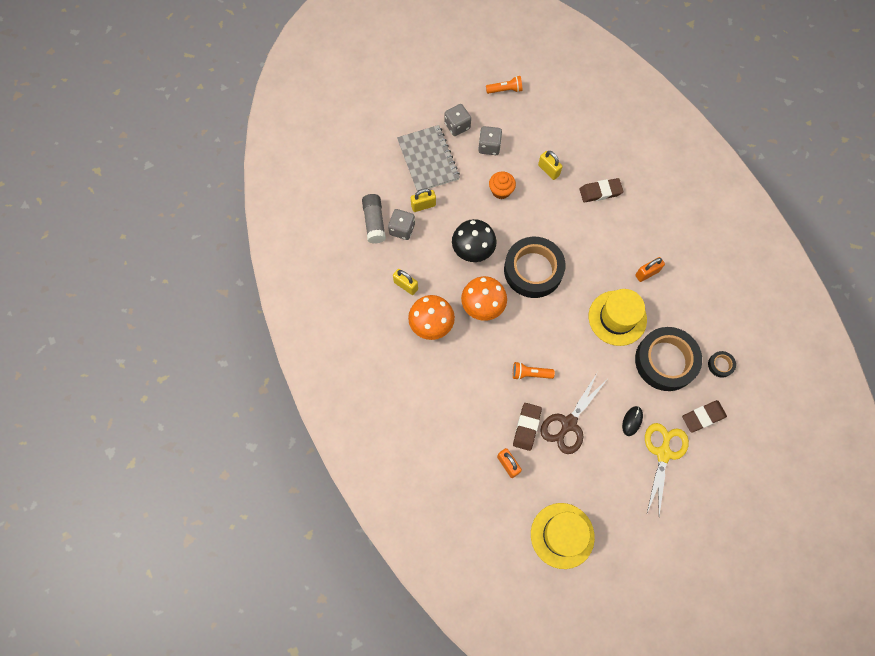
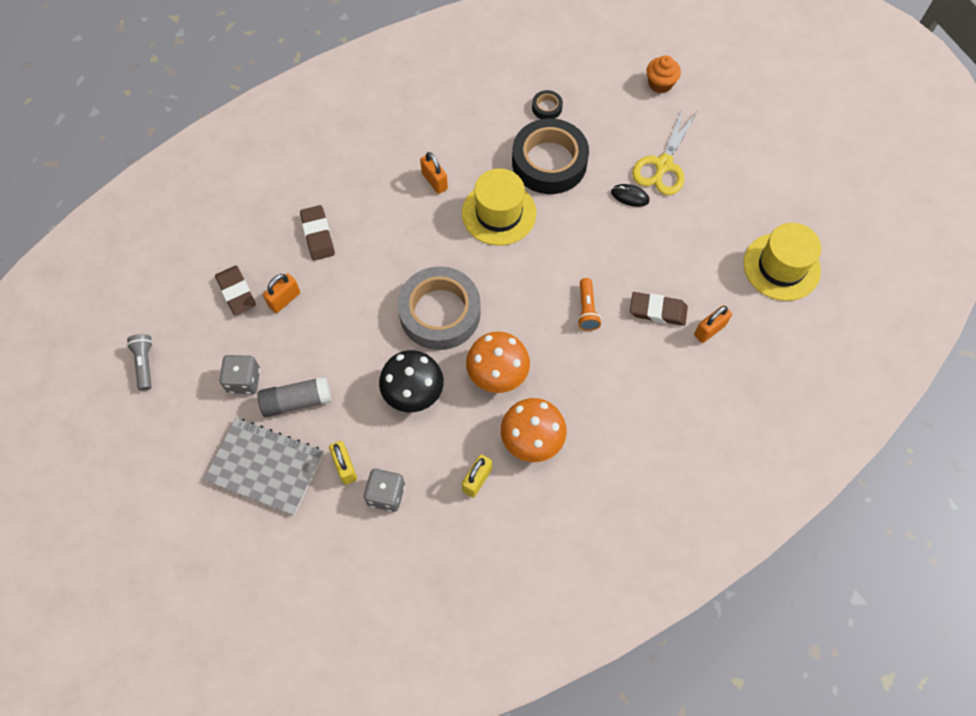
camera: 95 degrees left, 5 degrees down
(374, 222) = (376, 537): grey glue stick -> grey glue stick (297, 401)
(428, 159) = (265, 467): grey notebook -> grey notebook turned 45 degrees clockwise
(457, 126) = (206, 428): grey dice -> none
(501, 191) = (318, 360): orange cupcake -> orange cupcake (660, 84)
(505, 90) = (145, 364): orange flashlight -> grey flashlight
(533, 270) = (440, 313): black tape -> grey tape
(548, 170) = (284, 299): yellow padlock -> orange padlock
(568, 423) = (645, 264): brown scissors -> none
(663, 453) = (663, 165): yellow scissors -> yellow scissors turned 75 degrees counterclockwise
(703, 417) = (612, 126): brown eraser -> brown eraser (236, 292)

